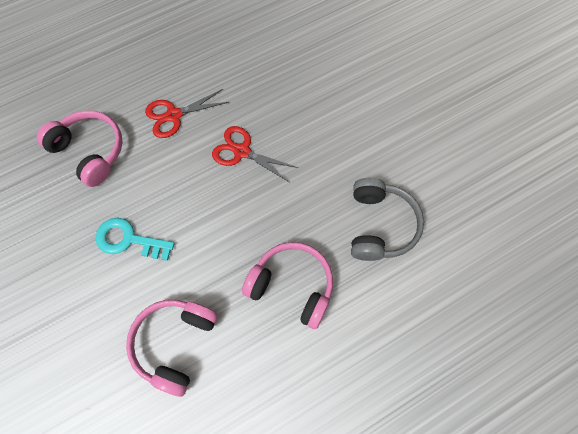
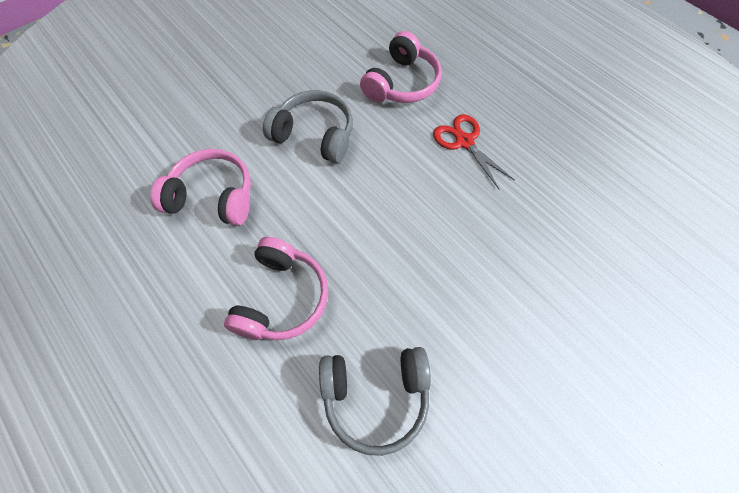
camera: 80 degrees right, 5 degrees down
(128, 240) = (314, 135): turquoise key -> grey headphones
(242, 152) = (438, 215): red scissors -> none

